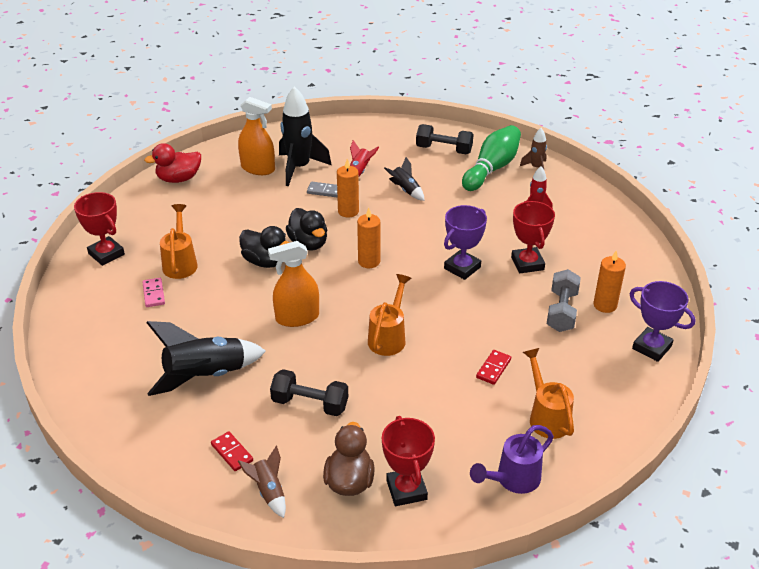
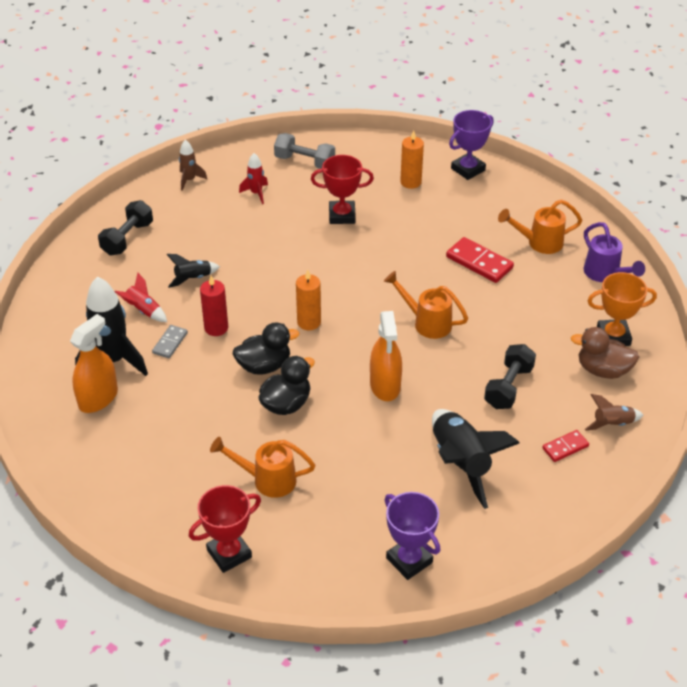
camera: 80 degrees left, 5 degrees up
(153, 294) = (318, 506): pink domino -> none
(179, 179) = (89, 478): red duck -> none
(348, 211) = (216, 328): orange candle -> red candle
(406, 490) = (613, 336): red trophy -> orange trophy
(462, 268) = (337, 258): purple trophy -> purple trophy (409, 560)
(491, 169) = (179, 210): green bowling pin -> none
(493, 368) = (479, 262): red domino -> red domino, size x1.67
(561, 311) = (413, 208): grey dumbbell -> grey dumbbell (304, 162)

